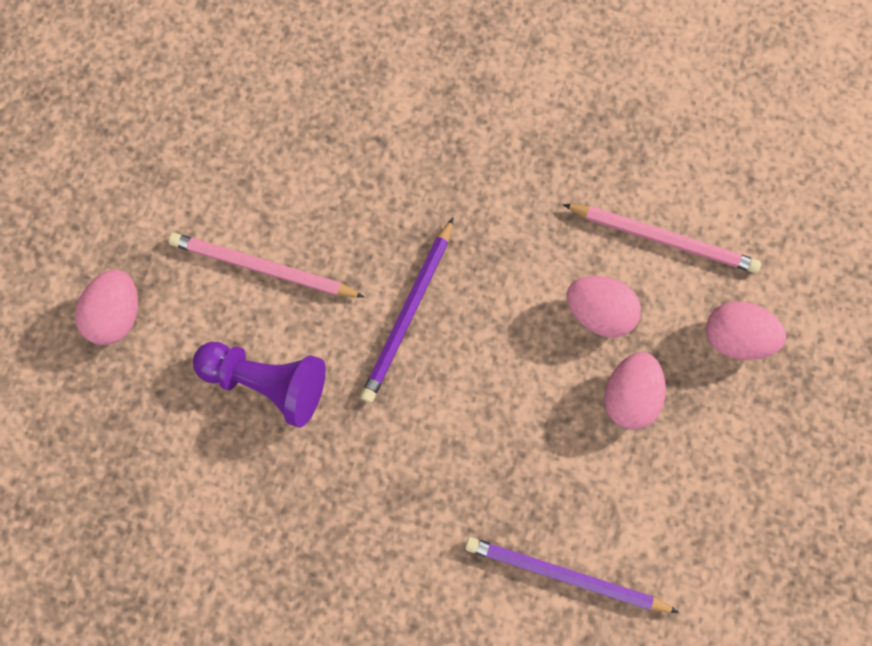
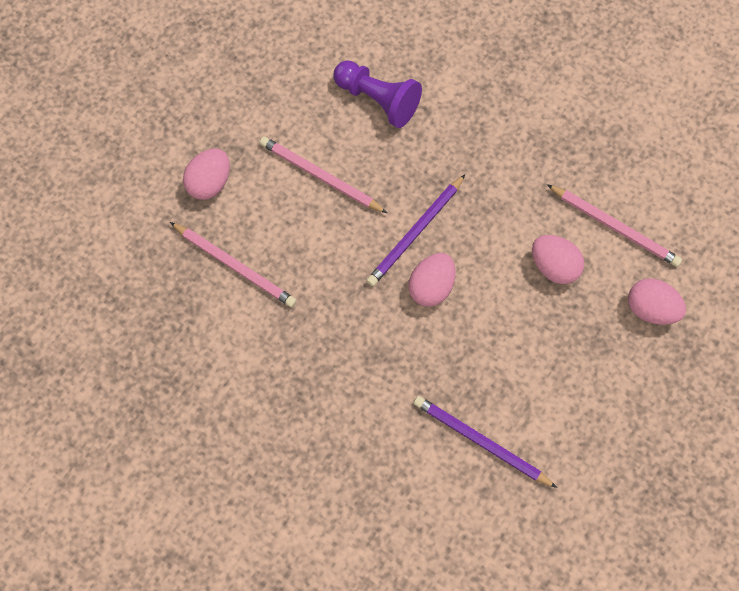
camera: 15 degrees right, 5 degrees down
(180, 422) = (235, 266): none -> pink pencil
(267, 383) = (303, 255): purple pawn -> purple pawn (378, 100)
(630, 396) = (561, 330): pink egg -> pink egg (431, 286)

